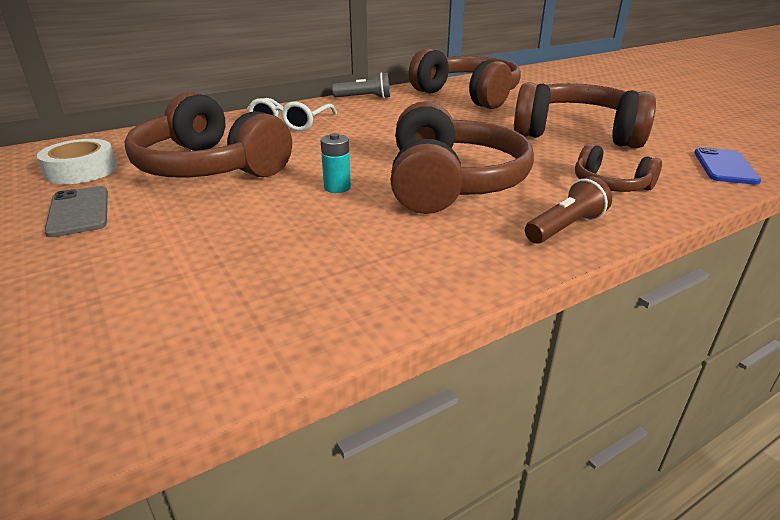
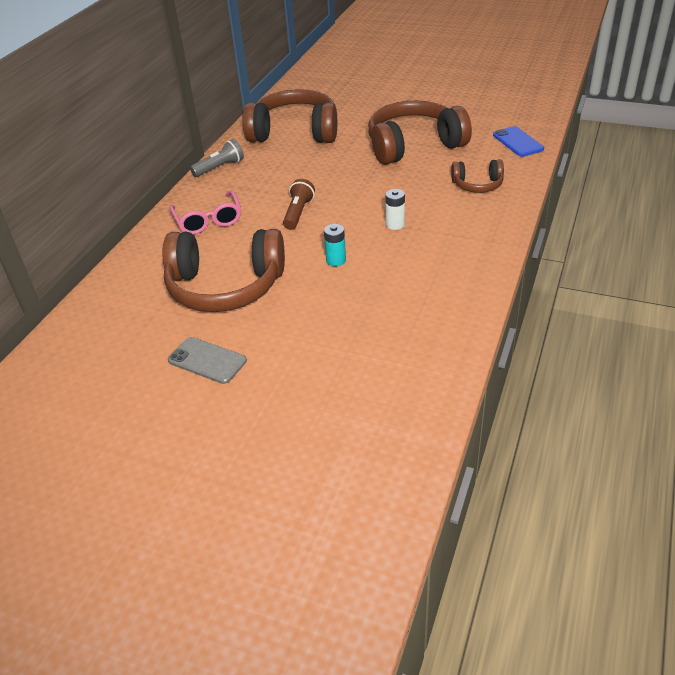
camera: 35 degrees left, 10 degrees up
(81, 171) = (135, 336): white tape -> none
(290, 123) = (208, 220): white glasses -> pink glasses
(451, 183) = (395, 224): brown headphones -> white battery
(565, 227) = (488, 227): brown flashlight -> brown flashlight (298, 213)

